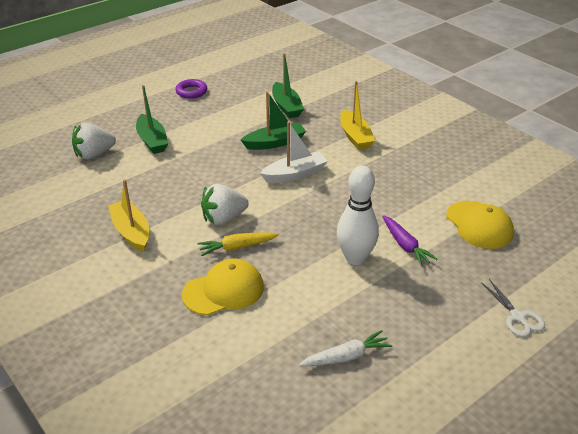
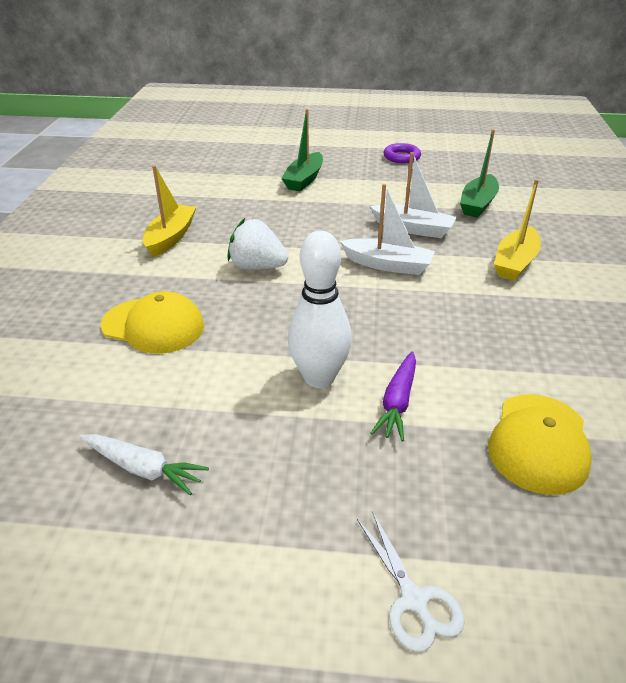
camera: 45 degrees right, 0 degrees up
(94, 154) = (244, 170): white strawberry -> none
(237, 247) = (227, 297): yellow carrot -> none
(275, 143) = (413, 229): green boat -> white boat
(517, 317) = (414, 600): white scissors -> white scissors turned 45 degrees counterclockwise

